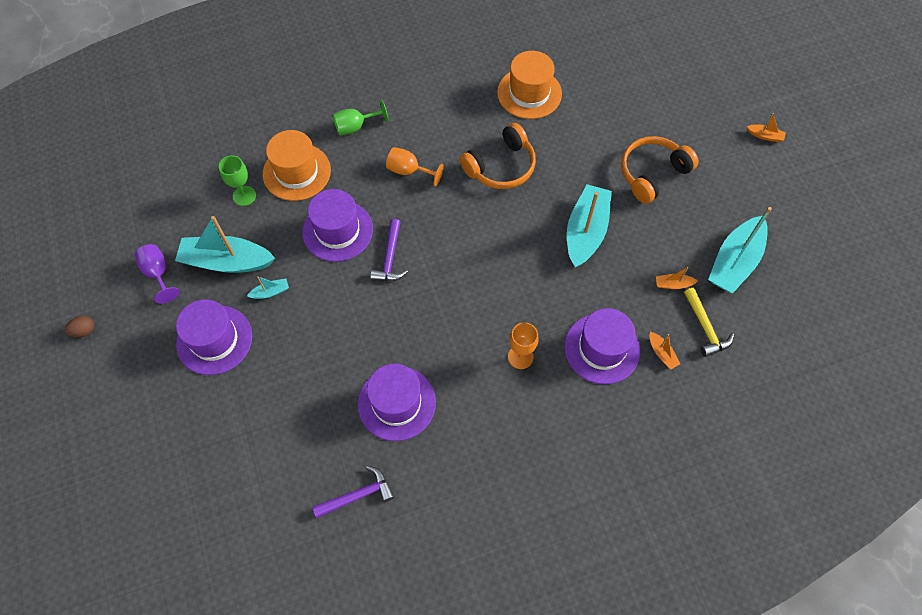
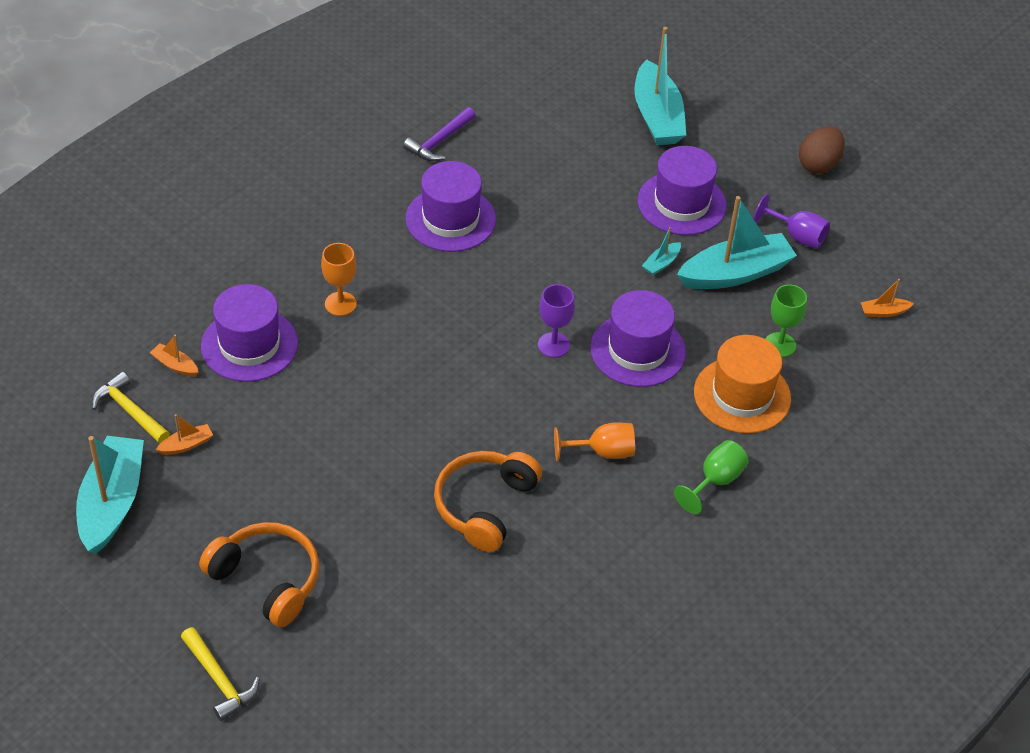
camera: 150 degrees right, 15 degrees down
(84, 331) = (819, 164): brown egg -> brown egg, size x1.73
(390, 258) = (553, 345): purple hammer -> purple goblet
(529, 93) = (506, 632): orange hat -> none
(586, 231) = (327, 466): turquoise boat -> turquoise boat (657, 116)
(652, 173) = (267, 580): orange headphones -> orange headphones turned 75 degrees counterclockwise
(699, 129) = (220, 680): none -> yellow hammer
(765, 136) = (111, 710): orange boat -> orange boat (884, 312)

